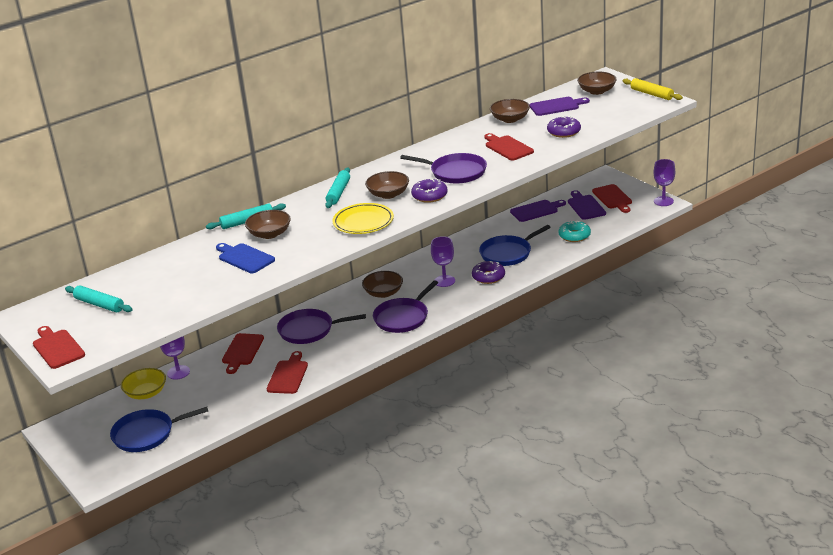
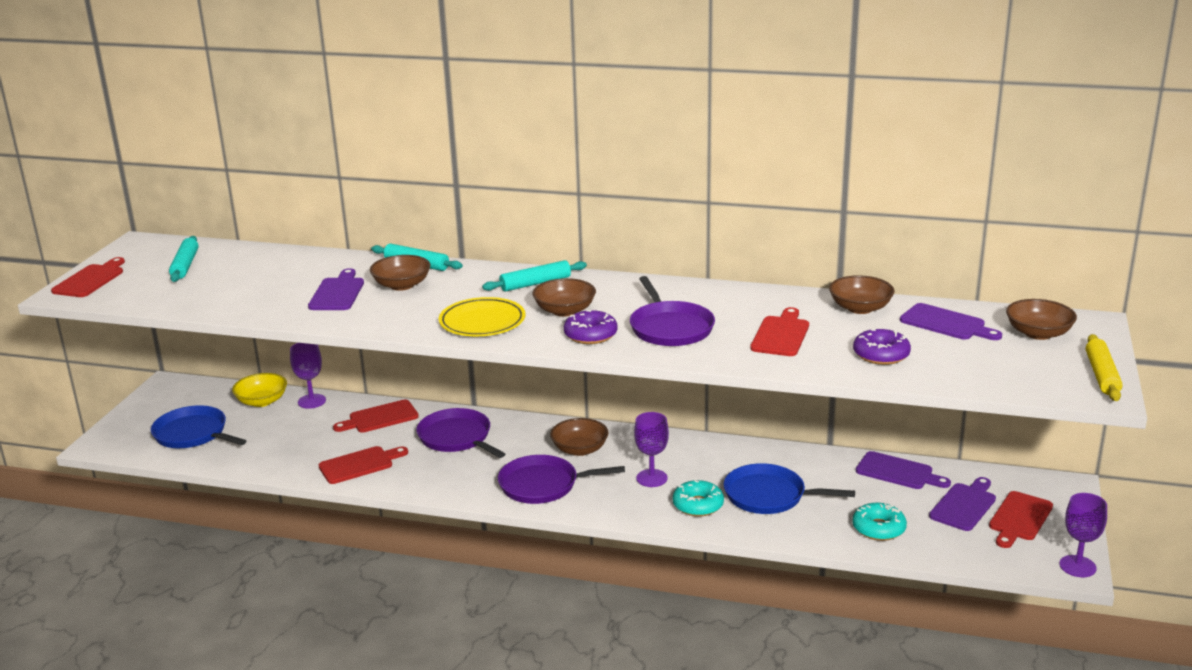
camera: 50 degrees right, 5 degrees down
(244, 258) = (337, 293): blue cutting board -> purple cutting board
(488, 277) = (698, 505): purple donut -> turquoise donut

